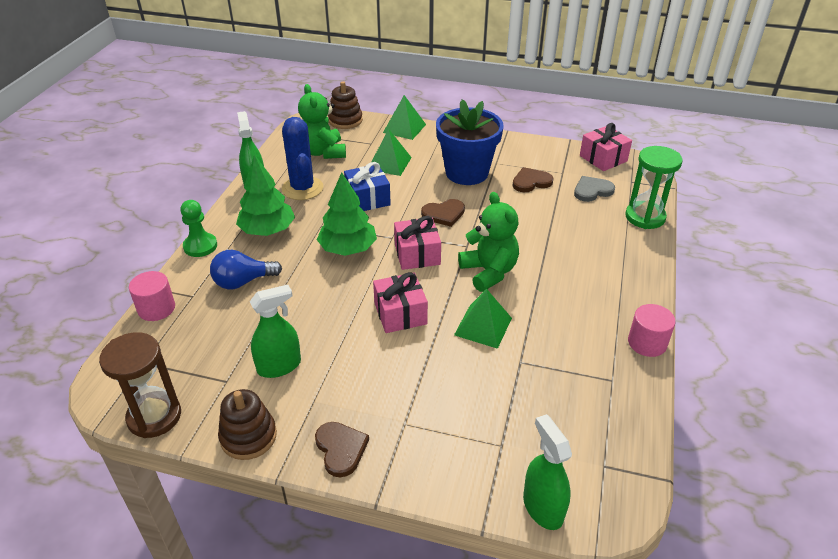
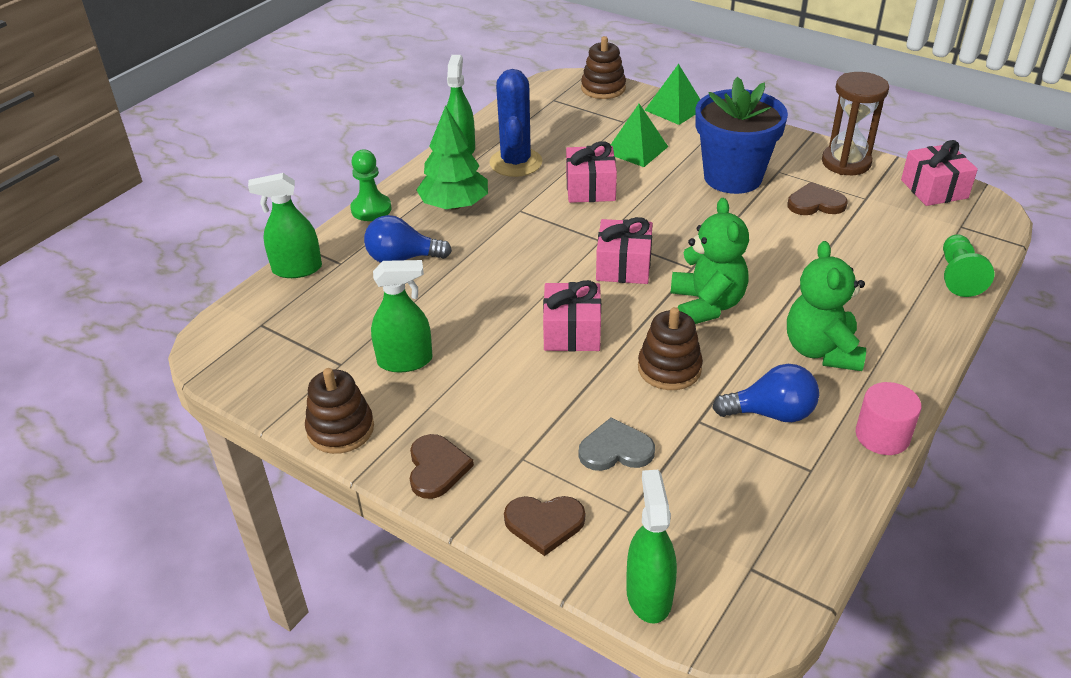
camera: 20 degrees right, 0 degrees up
(154, 416) = (250, 384): brown hourglass -> brown hourglass (846, 162)
(156, 308) = (297, 269): pink cylinder -> green spray bottle
(323, 152) = (559, 123): green teddy bear -> green teddy bear (821, 350)
(348, 249) = (540, 243): green tree -> none
(367, 199) = (590, 188): blue gift -> pink gift
(444, 214) = (679, 223): brown heart -> brown heart (544, 523)
(483, 326) = (669, 368): green pyramid -> brown stacking toy
(567, 344) = (771, 413): none -> blue light bulb
(592, 190) = (897, 228): grey heart -> grey heart (615, 449)
(645, 217) = (958, 276): green hourglass -> green pawn

